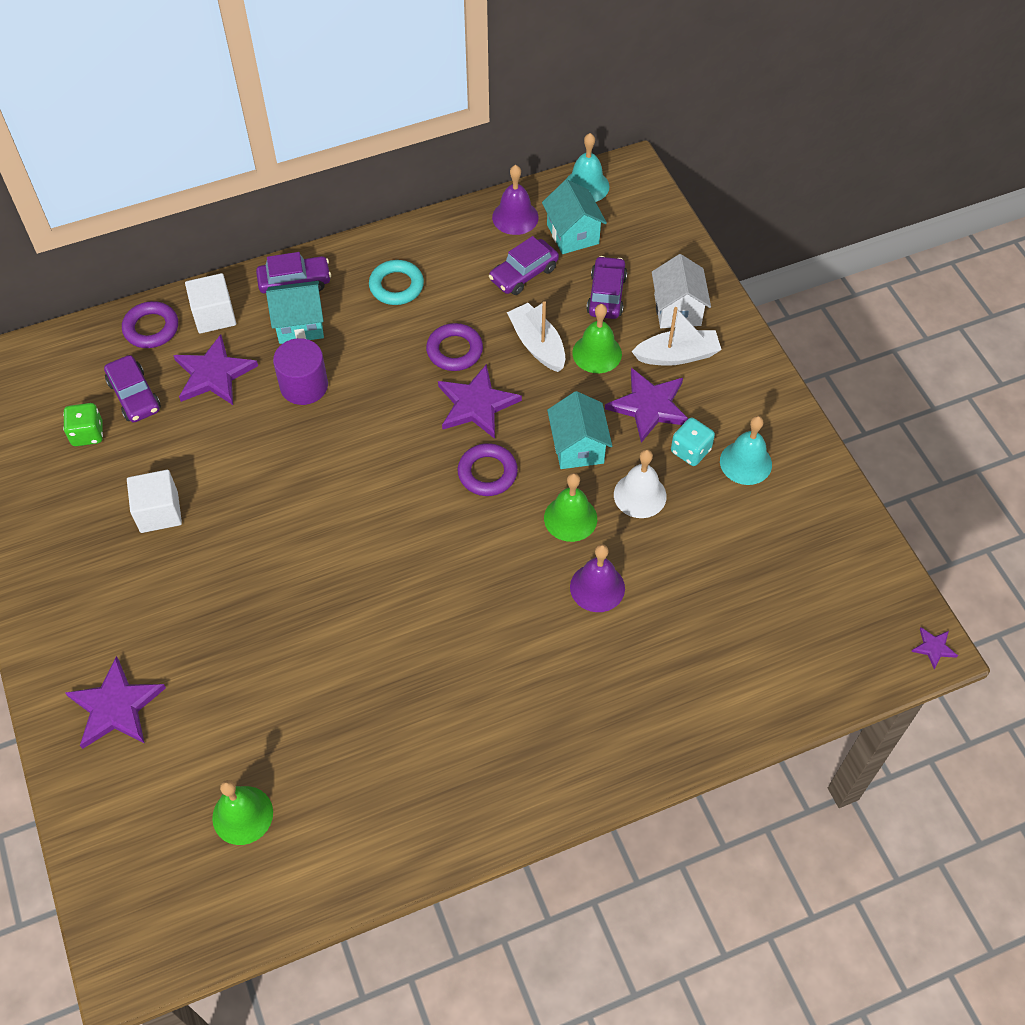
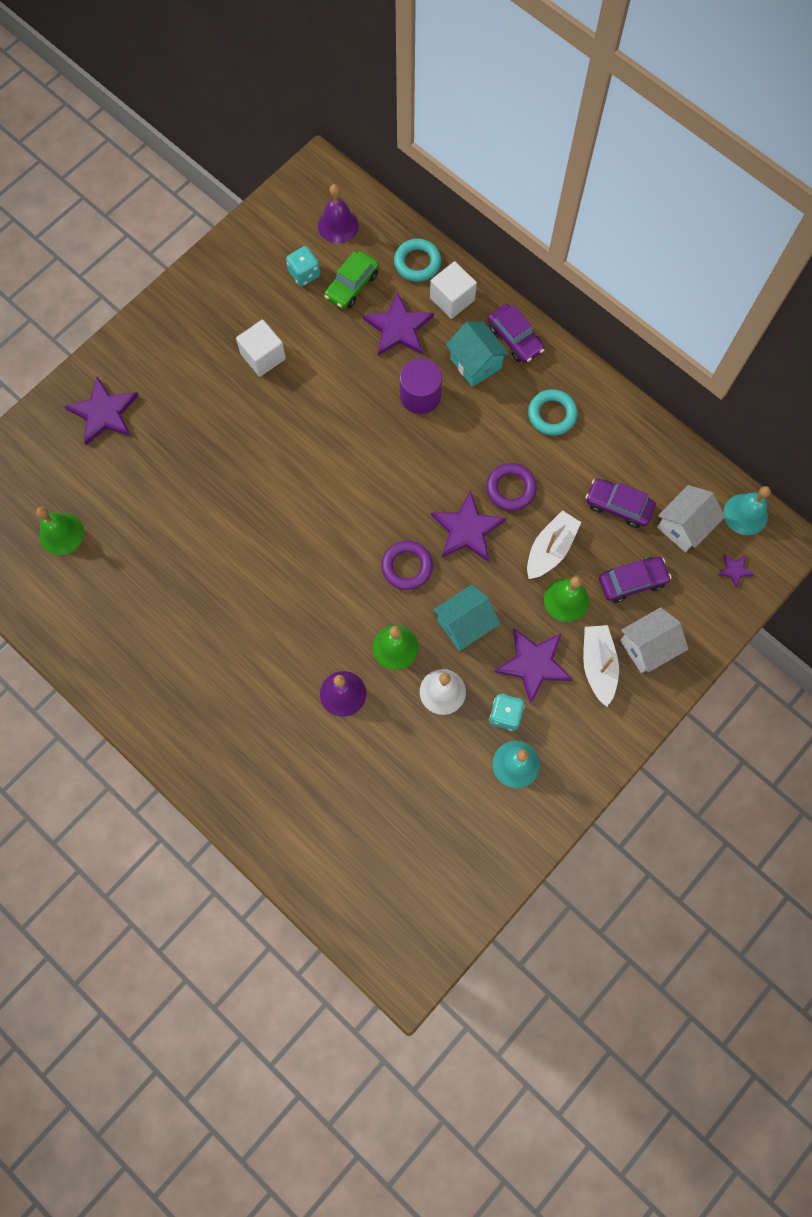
camera: 65 degrees right, 15 degrees up
(87, 434) = (304, 274): green dice -> turquoise dice
(134, 396) = (352, 285): purple car -> green car
(151, 328) = (417, 263): purple ring -> turquoise ring
(515, 217) = (676, 472): purple bell -> purple bell (338, 225)
(573, 234) = (684, 526): turquoise house -> white house
(677, 355) = (598, 665): white boat -> white boat turned 150 degrees counterclockwise
(933, 648) = (408, 981): purple star -> purple star (734, 570)

